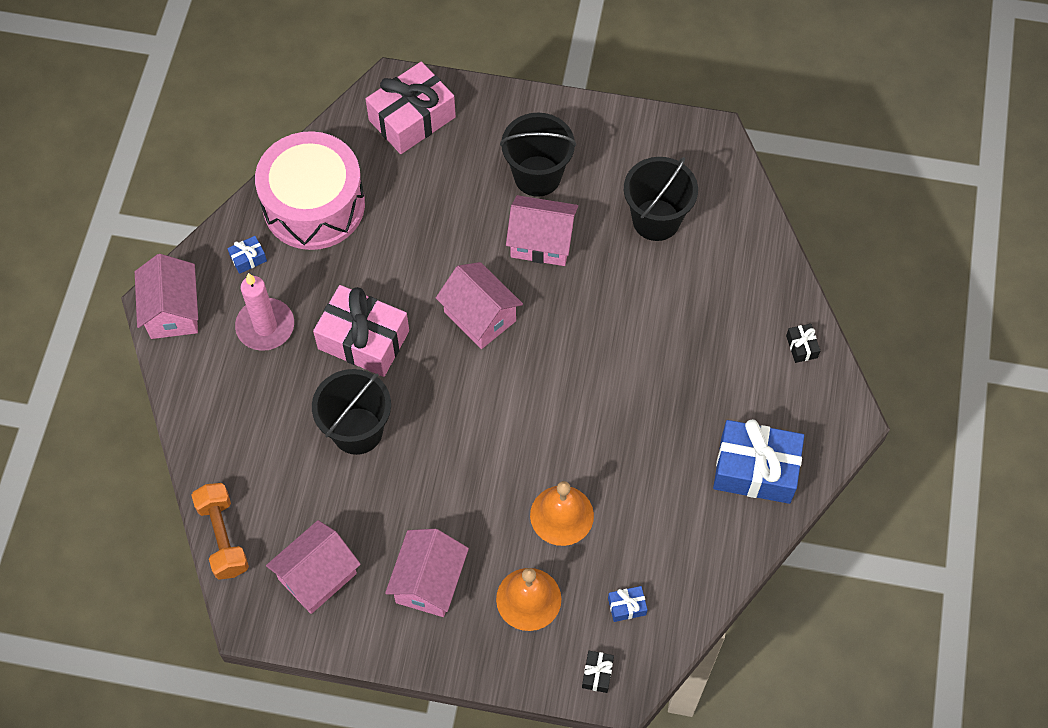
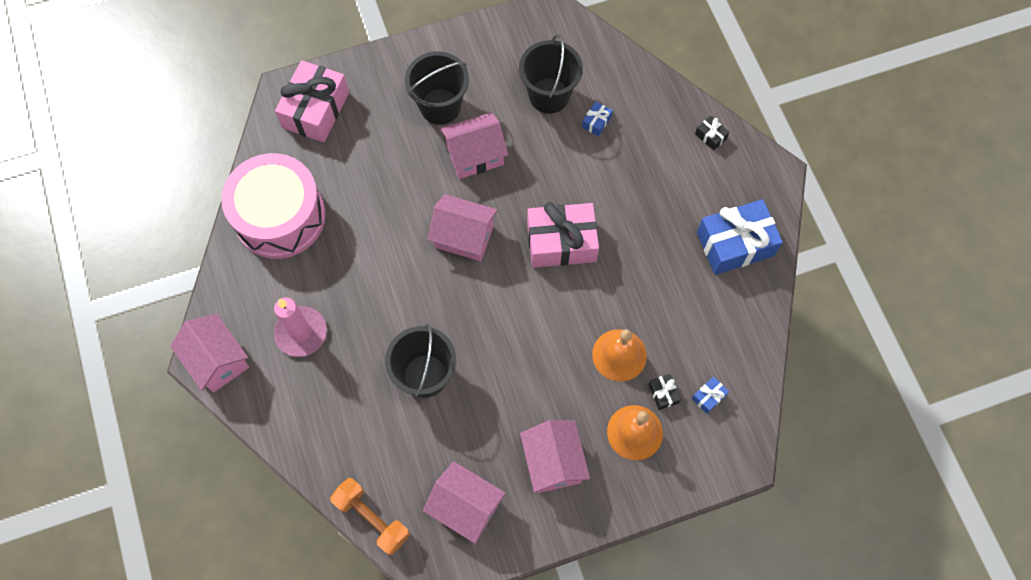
camera: 30 degrees left, 5 degrees up
(248, 258) = (253, 286): blue gift -> blue gift (596, 122)
(317, 576) = (465, 506): pink house -> pink house turned 75 degrees counterclockwise
(363, 340) = (385, 302): pink gift -> pink gift (561, 242)
(597, 674) = (719, 460): black gift -> black gift (663, 393)

